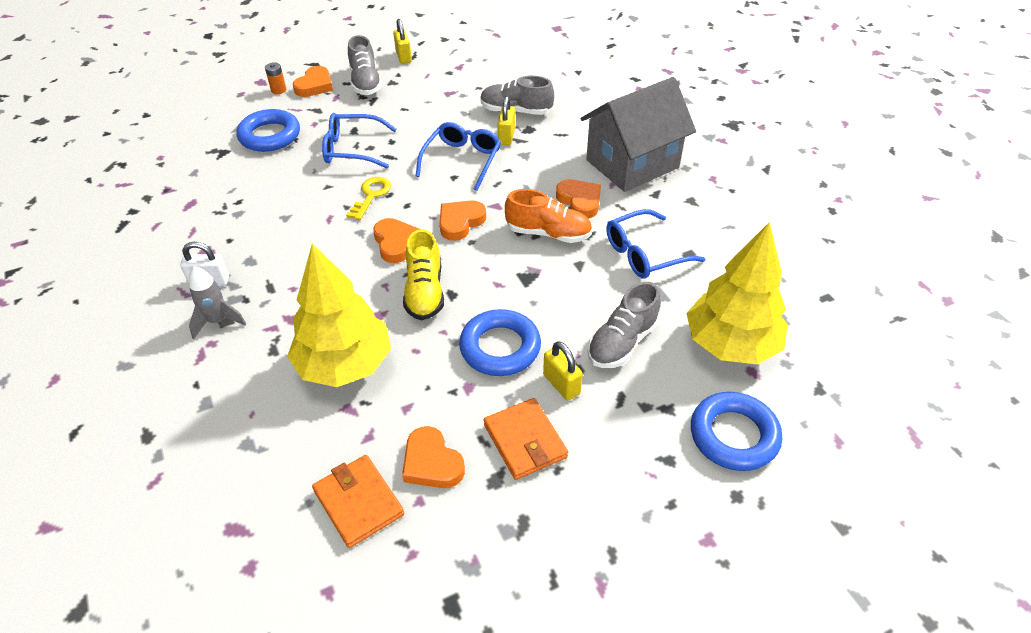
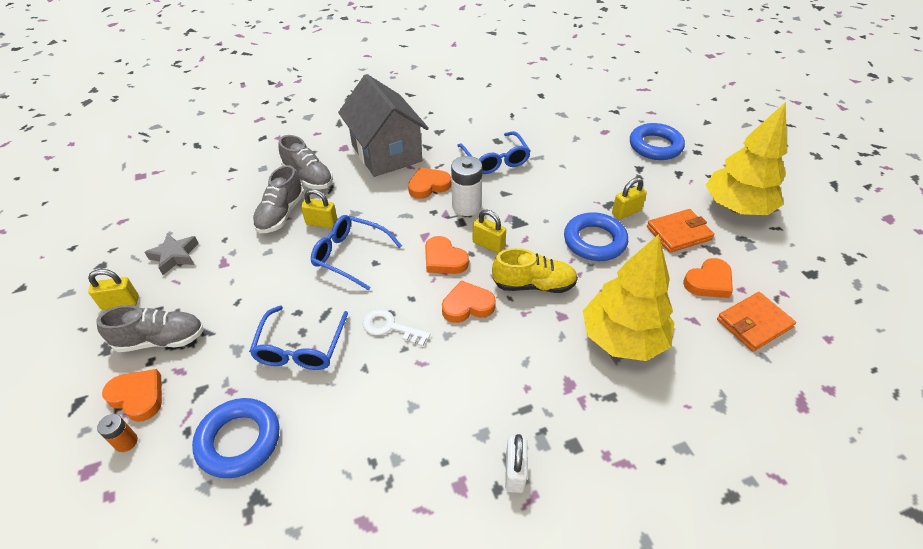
camera: 85 degrees left, 0 degrees up
(218, 321) = (575, 453): grey rocket -> none
(371, 195) = (390, 327): yellow key -> white key
(455, 68) = (175, 256): none -> grey star
(485, 254) = (488, 245): none -> yellow padlock
(548, 233) = (466, 206): orange shoe -> white battery
(622, 342) = (584, 180): grey shoe -> grey shoe (308, 177)
(730, 344) = (583, 136): yellow tree -> yellow tree (737, 208)

